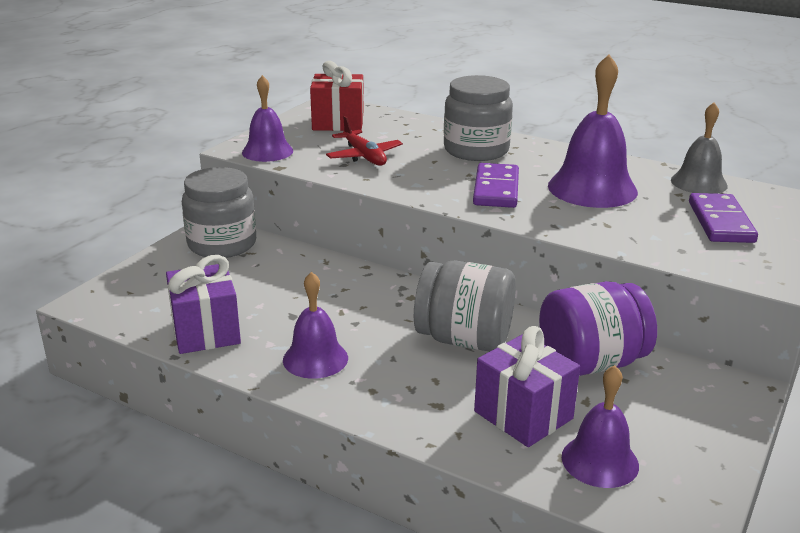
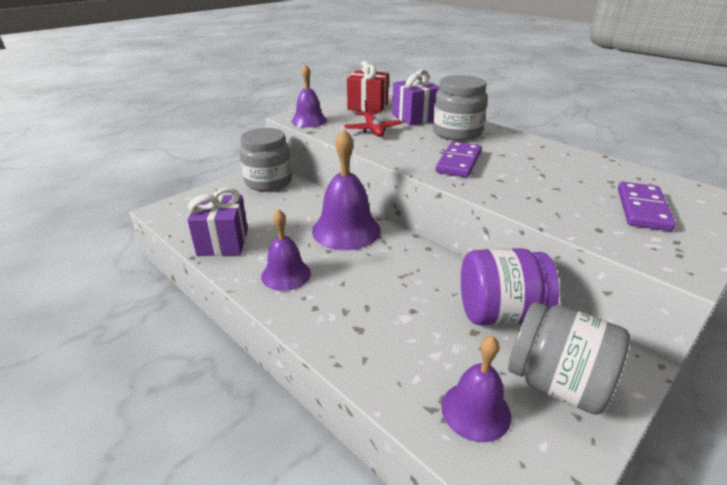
camera: 15 degrees right, 5 degrees up
(464, 339) = (403, 276): grey jar -> grey jar (557, 383)
(523, 415) = (424, 351): purple gift -> purple gift (415, 117)
(592, 188) = (537, 169): purple bell -> purple bell (346, 230)
(699, 183) = (631, 174): grey bell -> none

